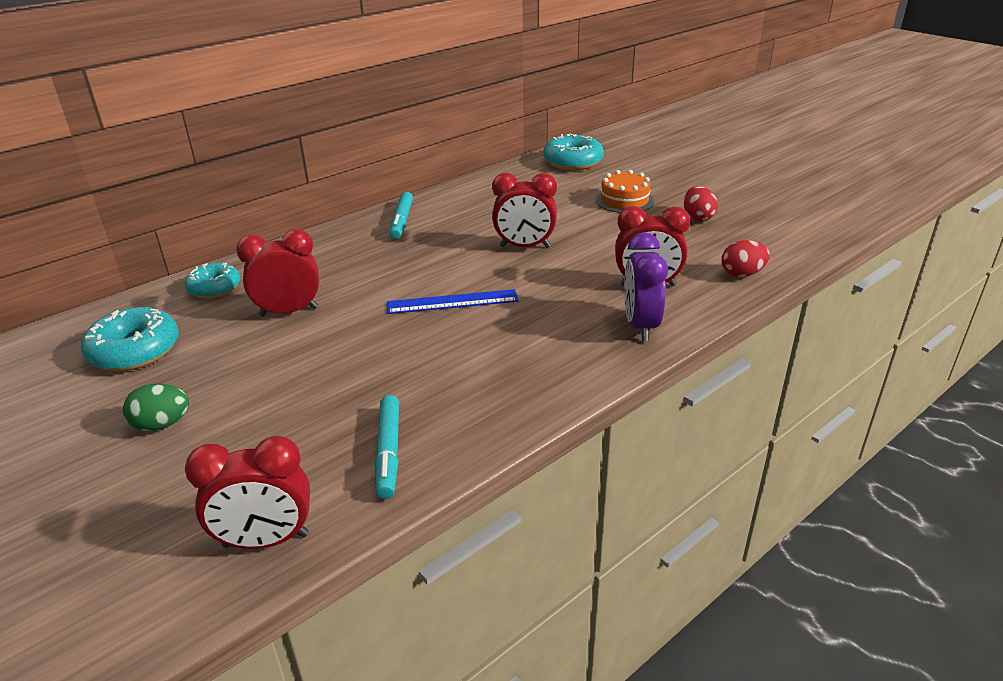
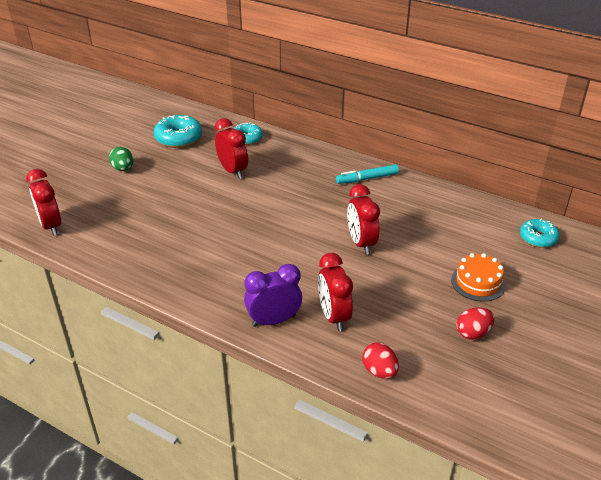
camera: 70 degrees right, 5 degrees up
(388, 452) = (116, 244): turquoise marker -> none
(452, 302) = (269, 228): blue ruler -> none
(573, 162) = (538, 238): turquoise donut -> turquoise donut, size x0.67

